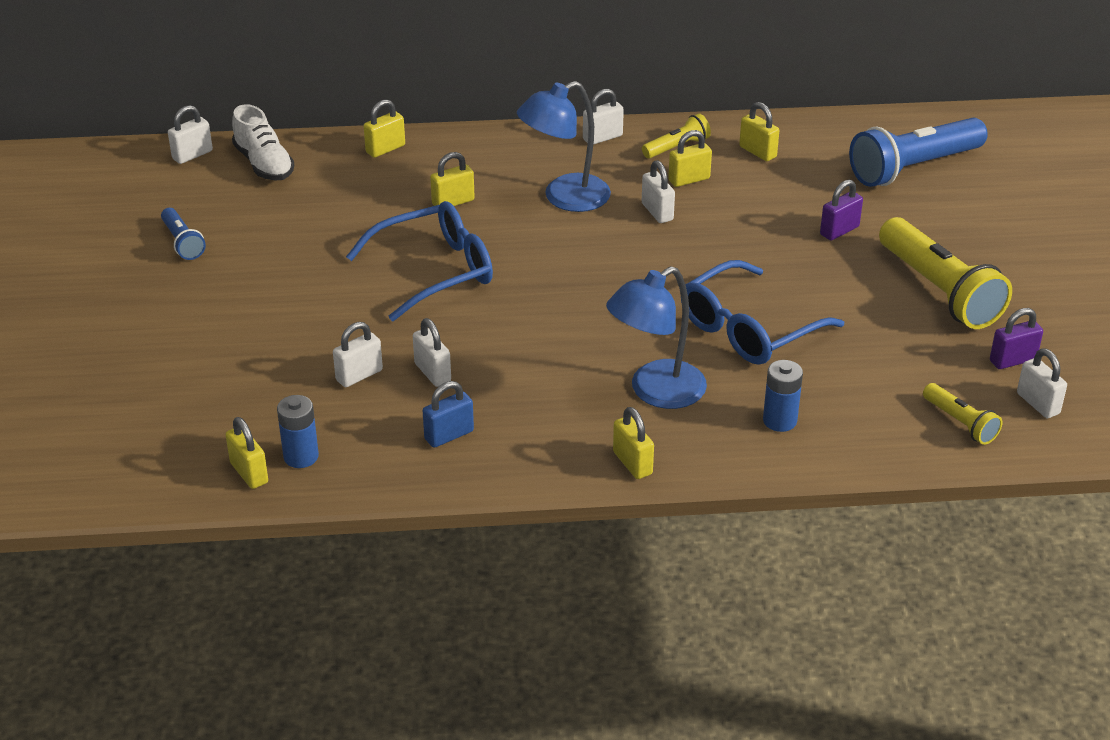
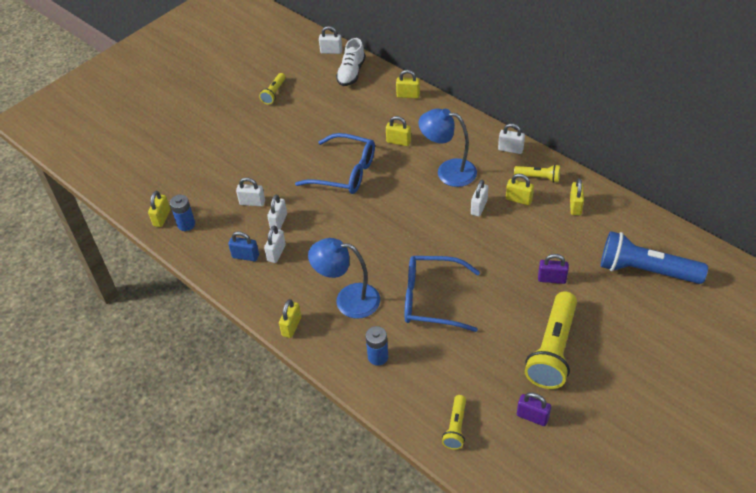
camera: 50 degrees right, 10 degrees up
(182, 243) = (274, 93): blue flashlight -> yellow flashlight
(1038, 403) = (509, 450): white padlock -> white padlock (276, 253)

